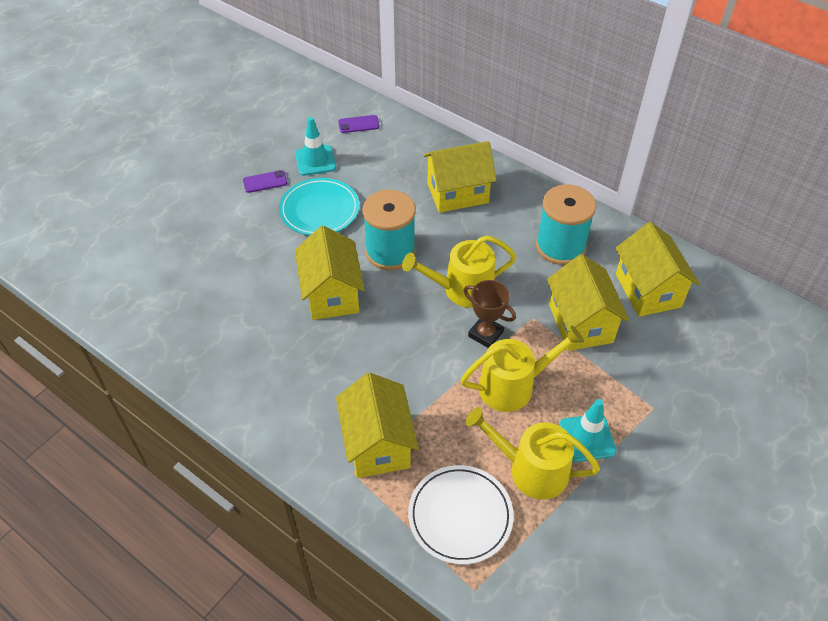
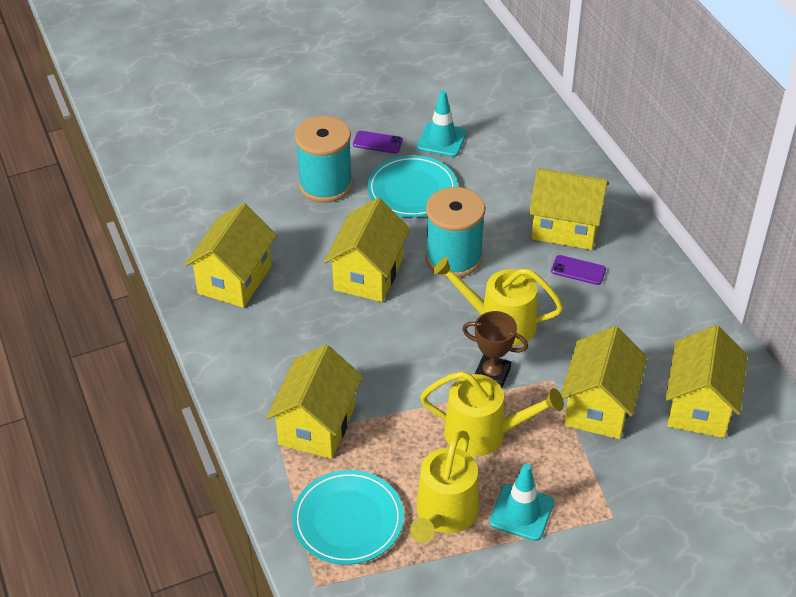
camera: 30 degrees right, 5 degrees down
(220, 347) = (234, 279): none -> yellow house
(358, 124) = (512, 119): purple phone -> purple phone (578, 270)
(460, 516) = (348, 520): white plate -> turquoise plate
(485, 334) = (492, 374): brown trophy -> brown trophy turned 45 degrees counterclockwise
(531, 470) = (444, 514): yellow watering can -> yellow watering can turned 120 degrees counterclockwise
(560, 246) = (636, 324): turquoise spool -> turquoise spool (325, 184)

